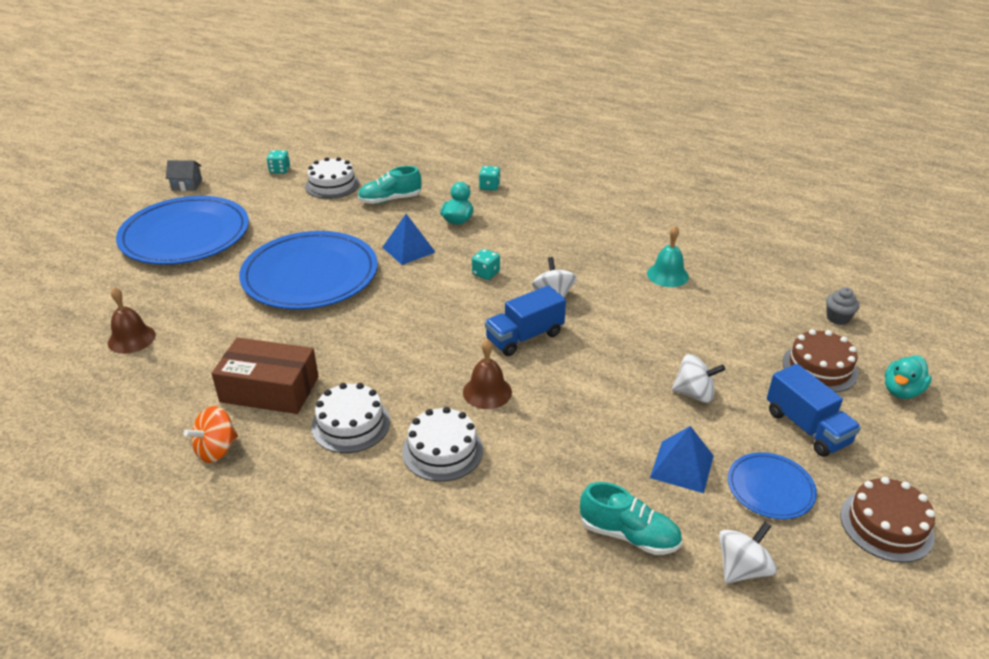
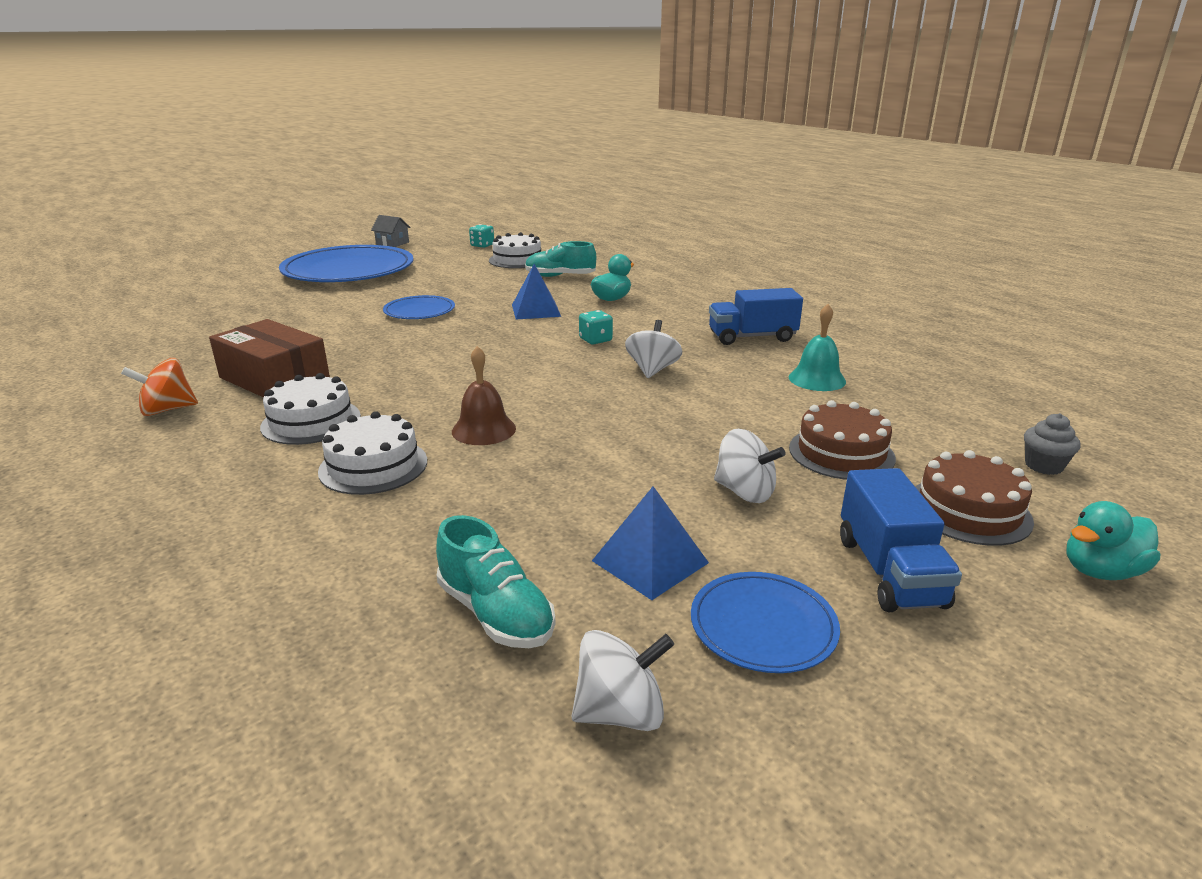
camera: 25 degrees right, 10 degrees down
(131, 338) = (213, 322): brown bell -> none
(310, 275) = (419, 311): blue plate -> blue plate, size x0.47
(489, 186) = (674, 282): turquoise dice -> none
(524, 337) = (580, 395): blue truck -> blue truck (752, 337)
(886, 525) = (936, 742): brown cake -> brown cake (841, 453)

